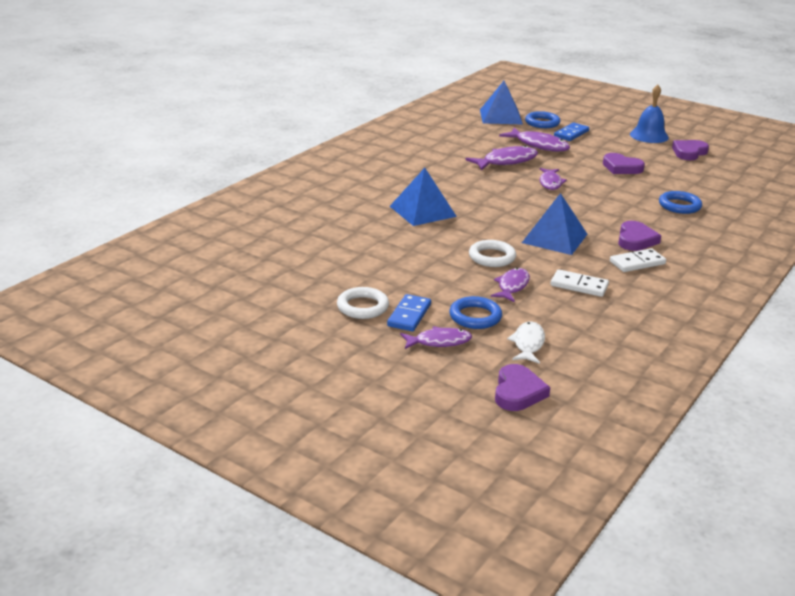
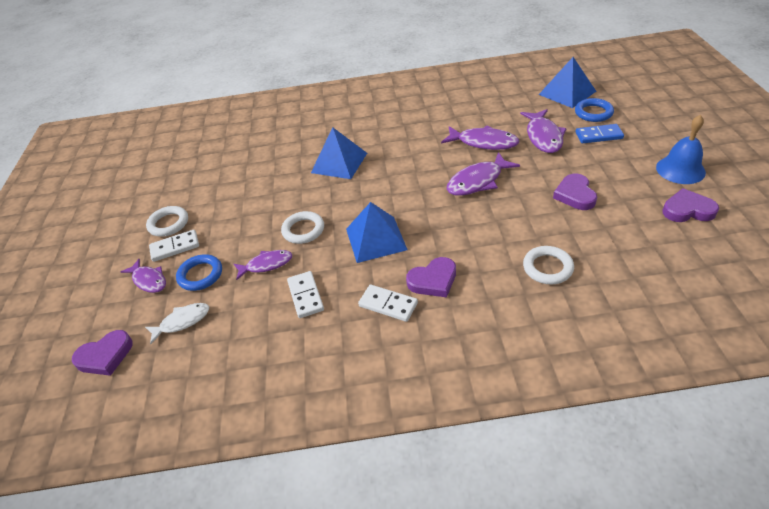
camera: 55 degrees right, 15 degrees up
(409, 315) = (175, 247): blue domino -> white domino
(550, 183) = (478, 181): purple fish -> purple fish, size x1.52
(679, 206) = (547, 268): blue ring -> white ring

